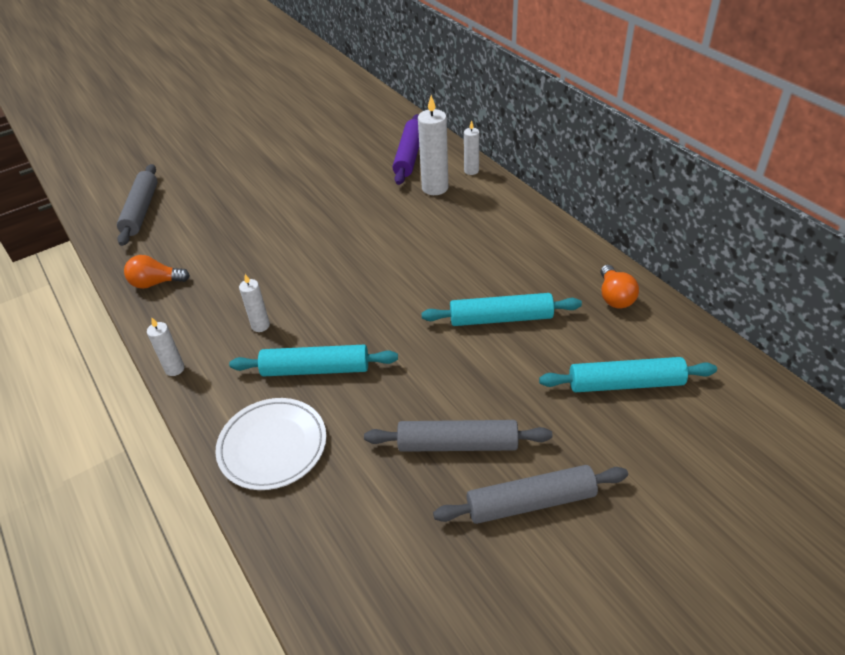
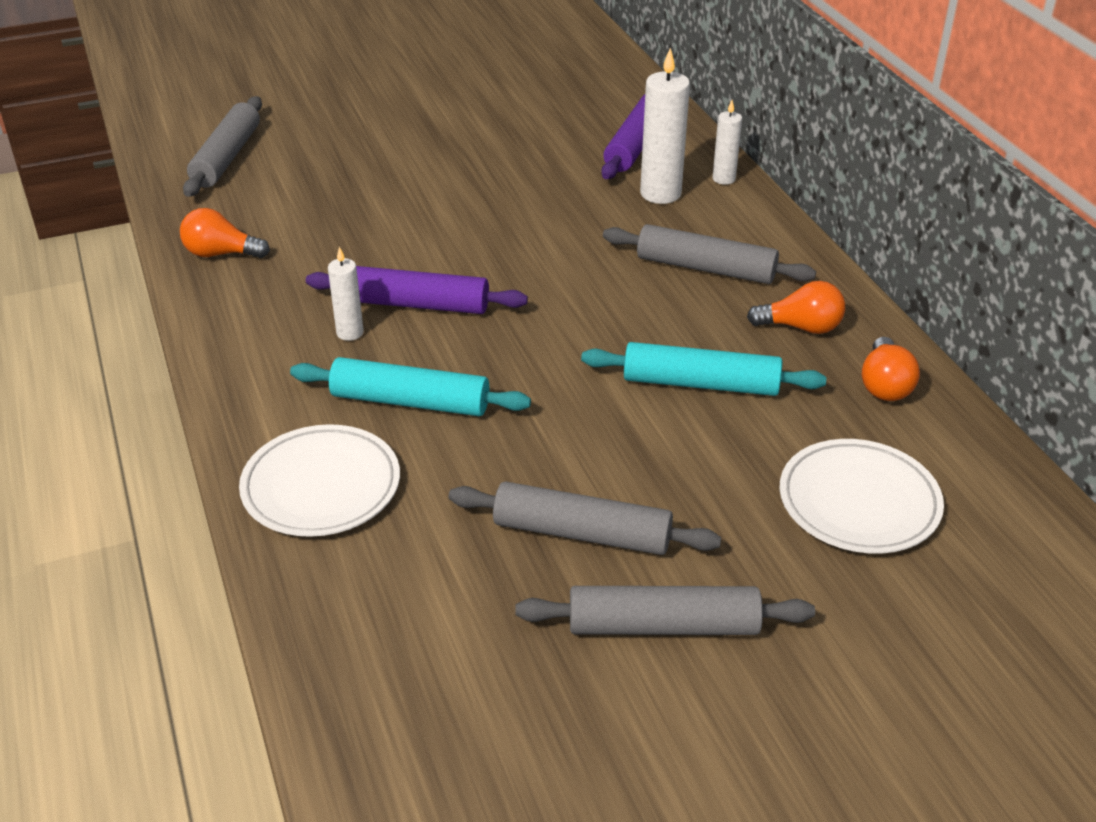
camera: 10 degrees right, 5 degrees down
(174, 369) = (216, 366): white candle -> none
(300, 296) = (416, 304): none -> purple rolling pin
(479, 235) = (705, 268): none -> grey rolling pin
(551, 266) = (801, 327): none -> orange light bulb
(625, 383) = (859, 502): turquoise rolling pin -> white plate

